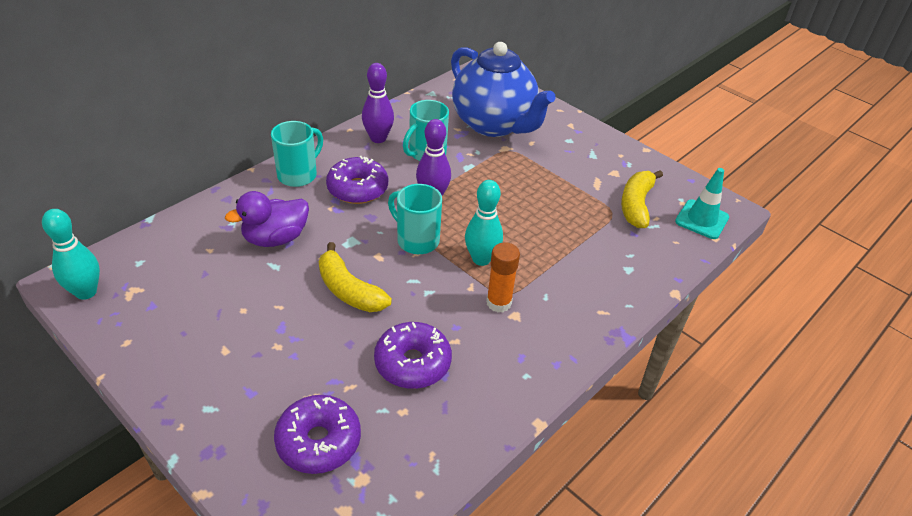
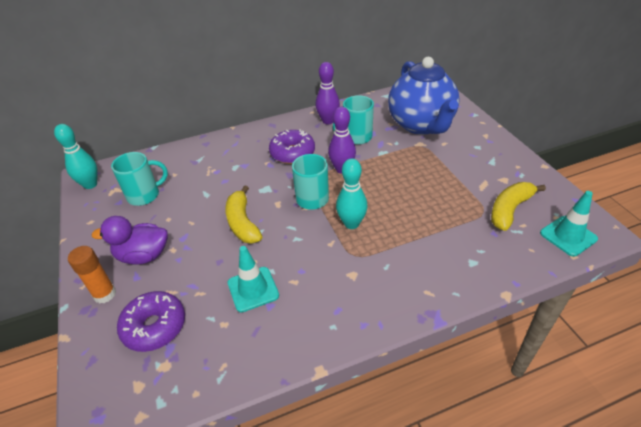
camera: 30 degrees right, 0 degrees up
(275, 238) = (218, 176): purple duck -> purple duck (143, 256)
(298, 175) = (259, 136): turquoise mug -> turquoise mug (145, 195)
(412, 363) = (253, 289): purple donut -> turquoise traffic cone
(498, 303) = (345, 261): orange glue stick -> orange glue stick (105, 294)

